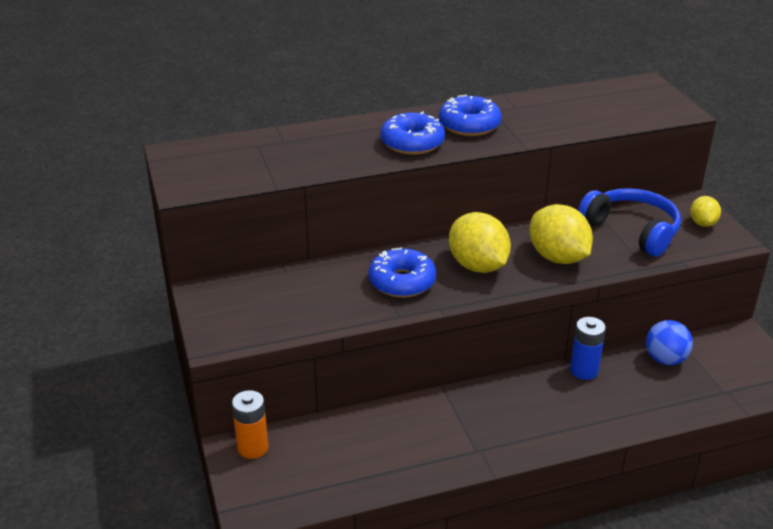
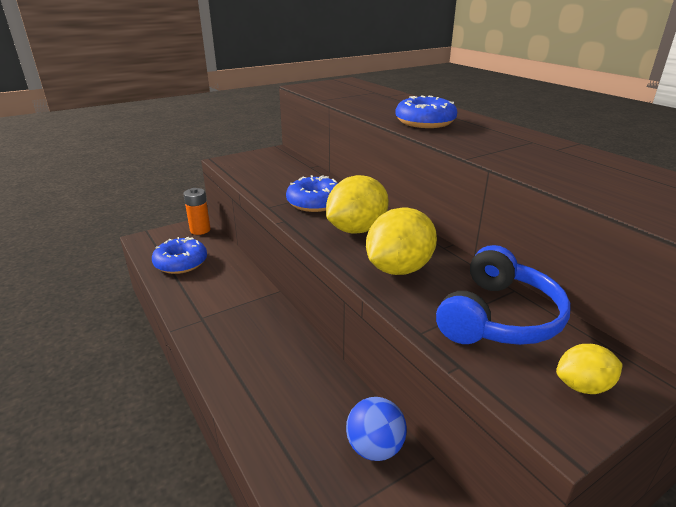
camera: 75 degrees right, 5 degrees down
(469, 125) = (486, 135): blue donut -> blue donut (181, 263)
(584, 370) = (327, 374): blue battery -> none

